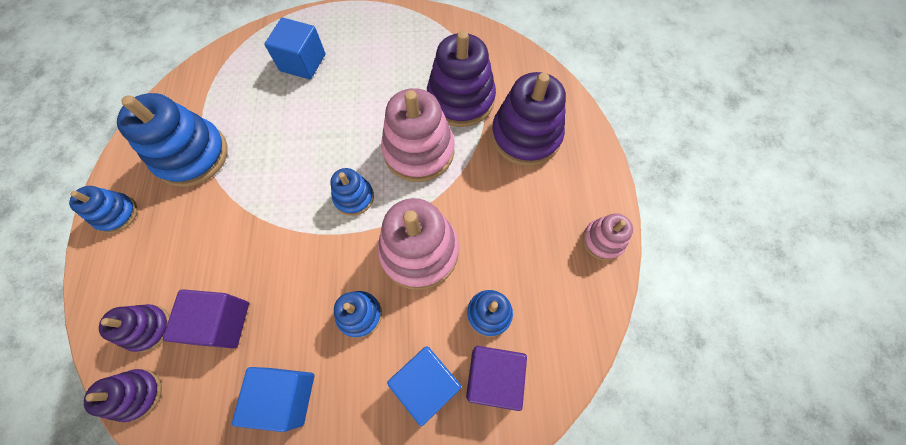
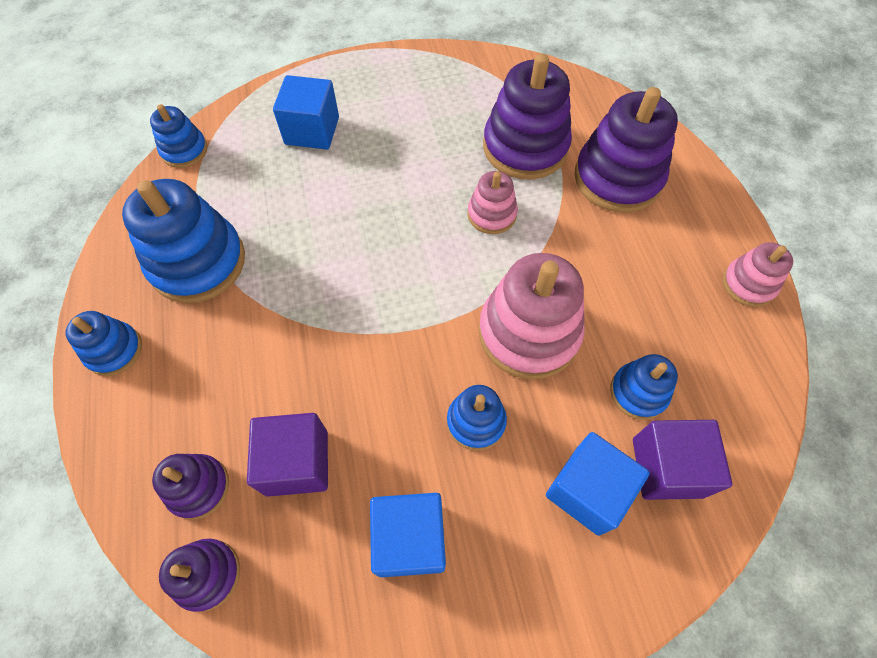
camera: 10 degrees left, 5 degrees down
(354, 197) = (426, 281): blue stacking toy -> blue stacking toy (184, 150)
(419, 151) = (491, 214): pink stacking toy -> pink stacking toy, size x0.54

